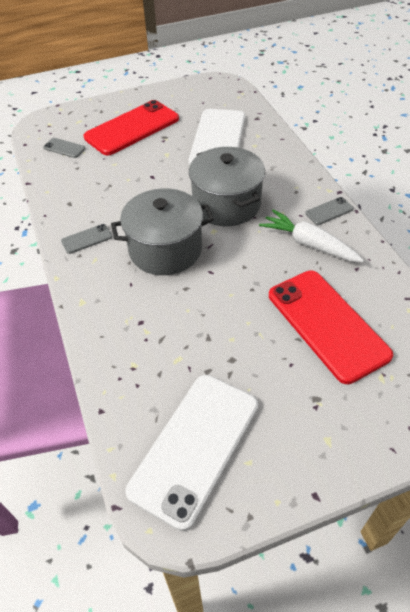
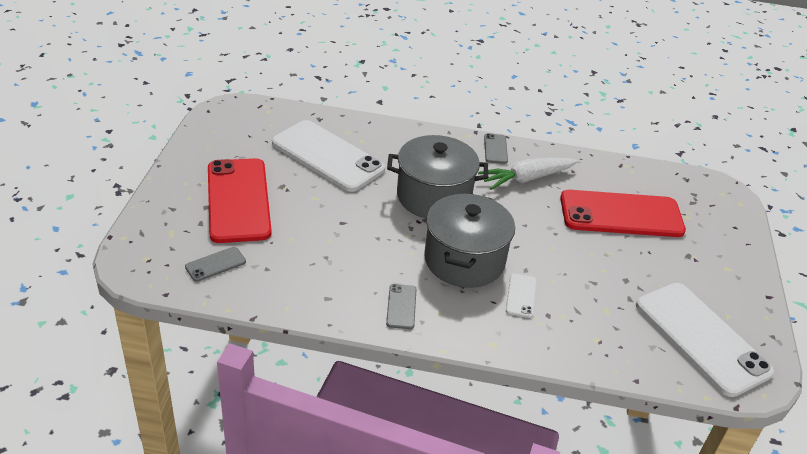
camera: 65 degrees left, 10 degrees down
(150, 297) = (521, 295): none -> white phone

